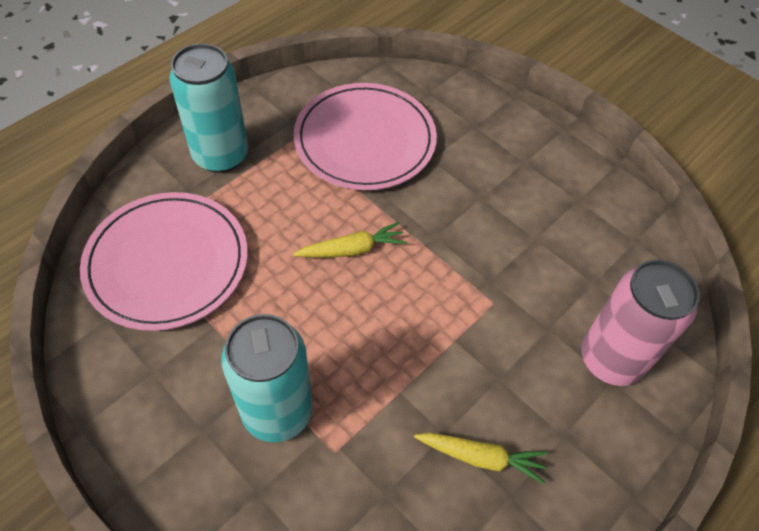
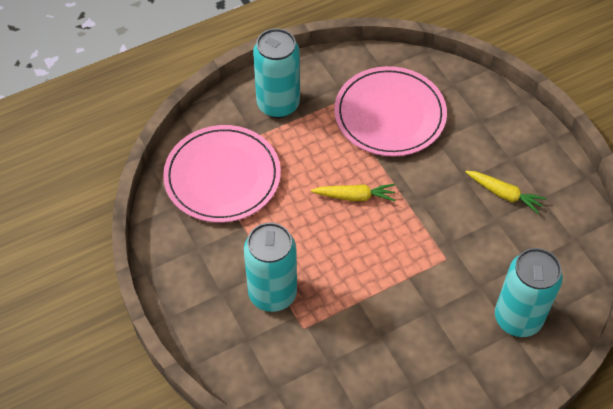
camera: 20 degrees right, 0 degrees up
(481, 457) = (400, 357): yellow carrot -> yellow carrot (504, 194)
(611, 359) = (518, 318): pink can -> turquoise can

